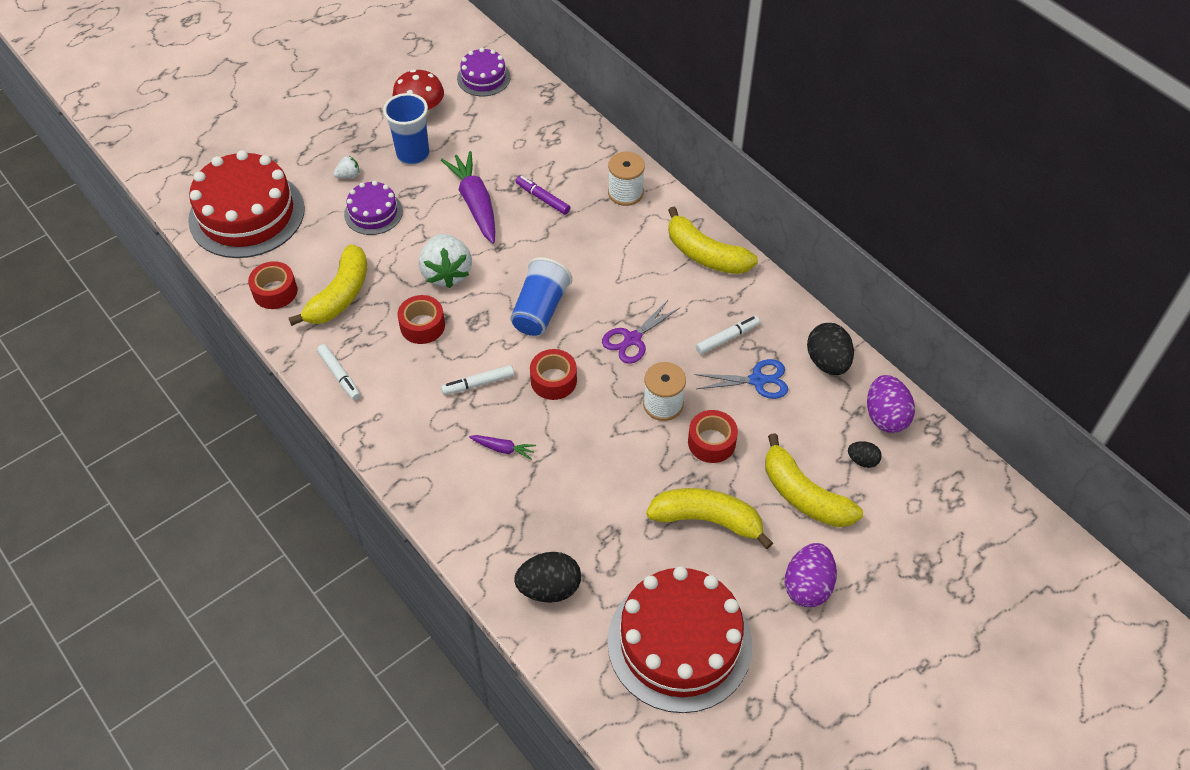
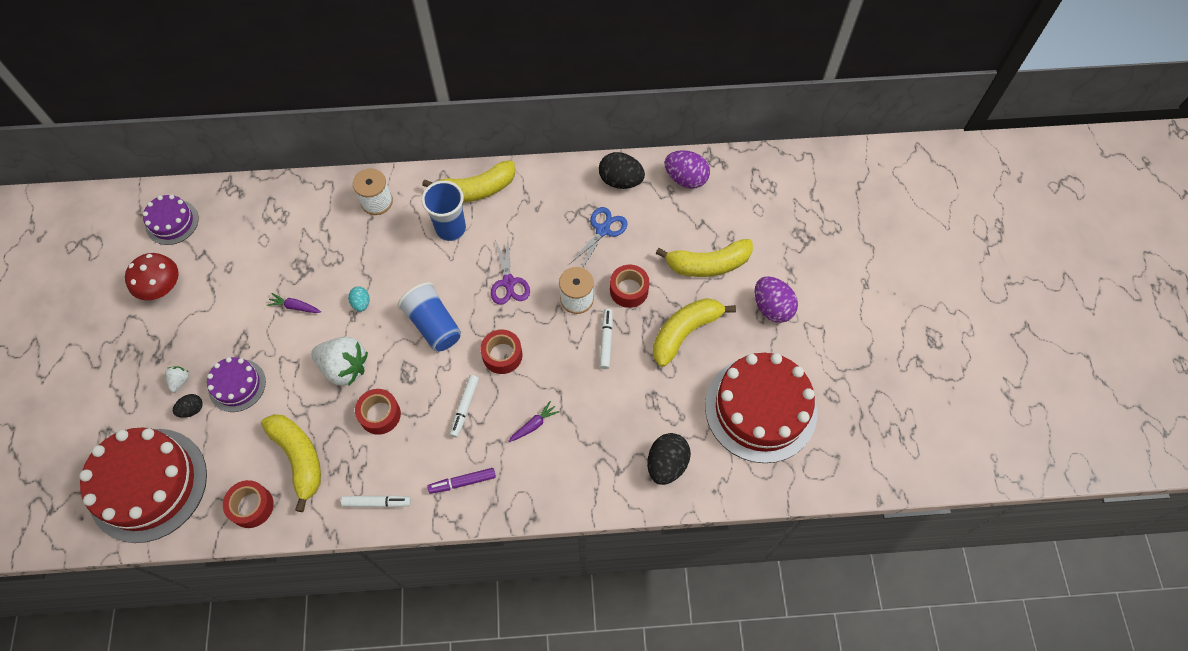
camera: 55 degrees left, 10 degrees up
(413, 154) = (203, 320): blue cup -> blue cup (451, 229)
(475, 204) = (295, 307): purple carrot -> purple carrot, size x0.47
(517, 245) = (361, 303): none -> turquoise egg
(542, 198) = (332, 258): purple marker -> purple marker (462, 482)
(727, 338) = (555, 225): white marker -> white marker (606, 340)
(862, 460) = (707, 214): black egg -> black egg (192, 409)

